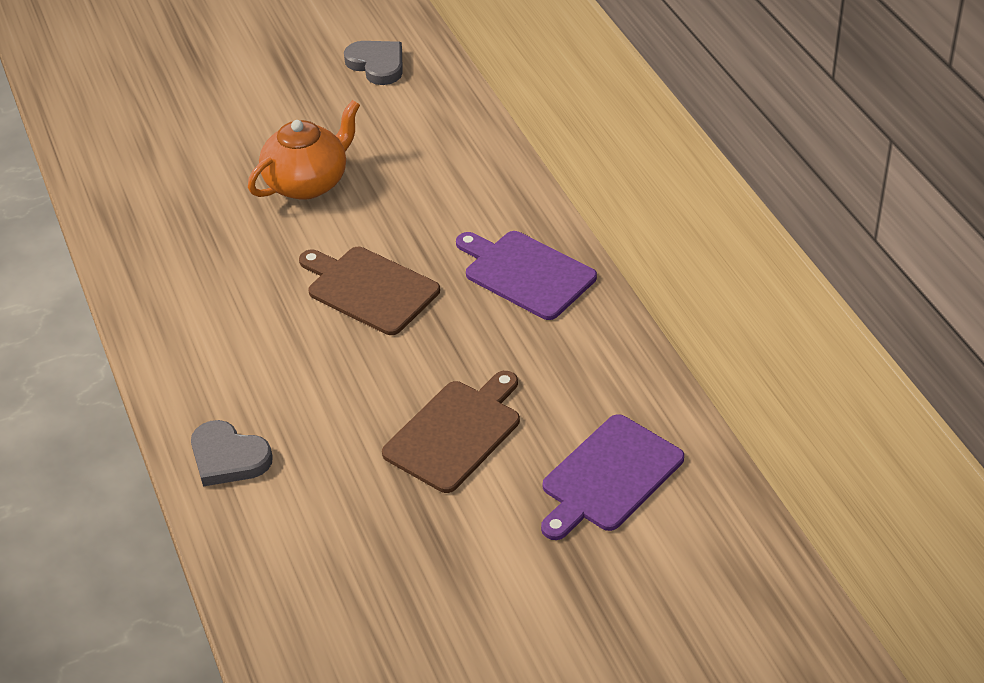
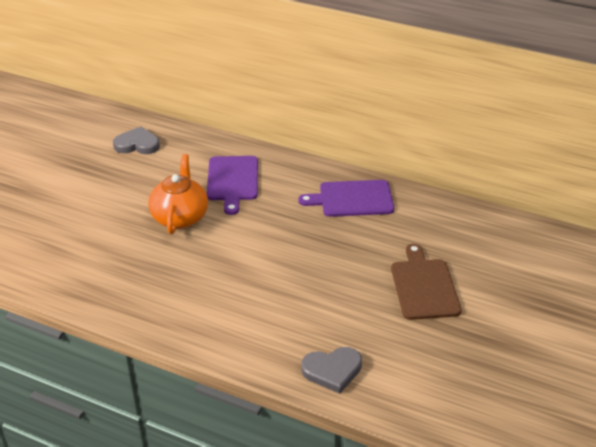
camera: 45 degrees left, 5 degrees down
(369, 289) = (287, 248): brown cutting board -> none
(609, 477) = (514, 262): purple cutting board -> purple cutting board (232, 181)

